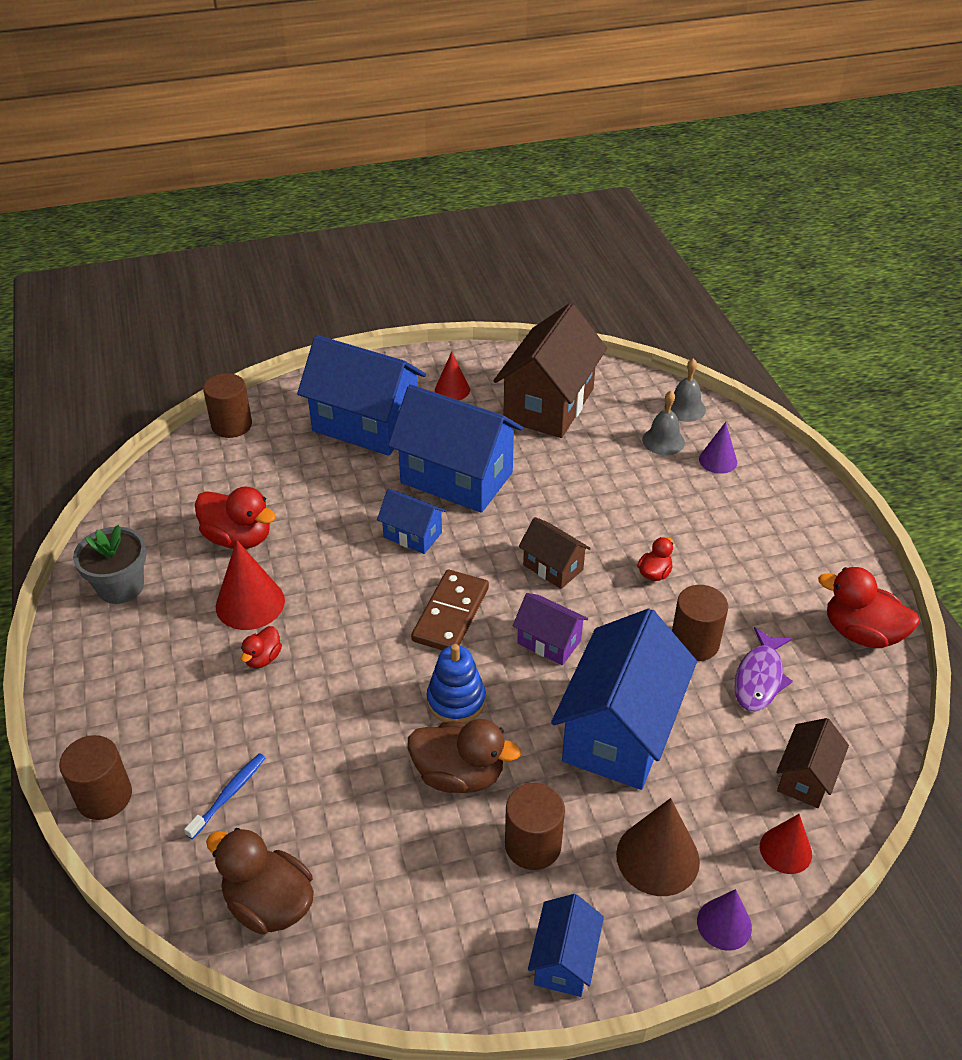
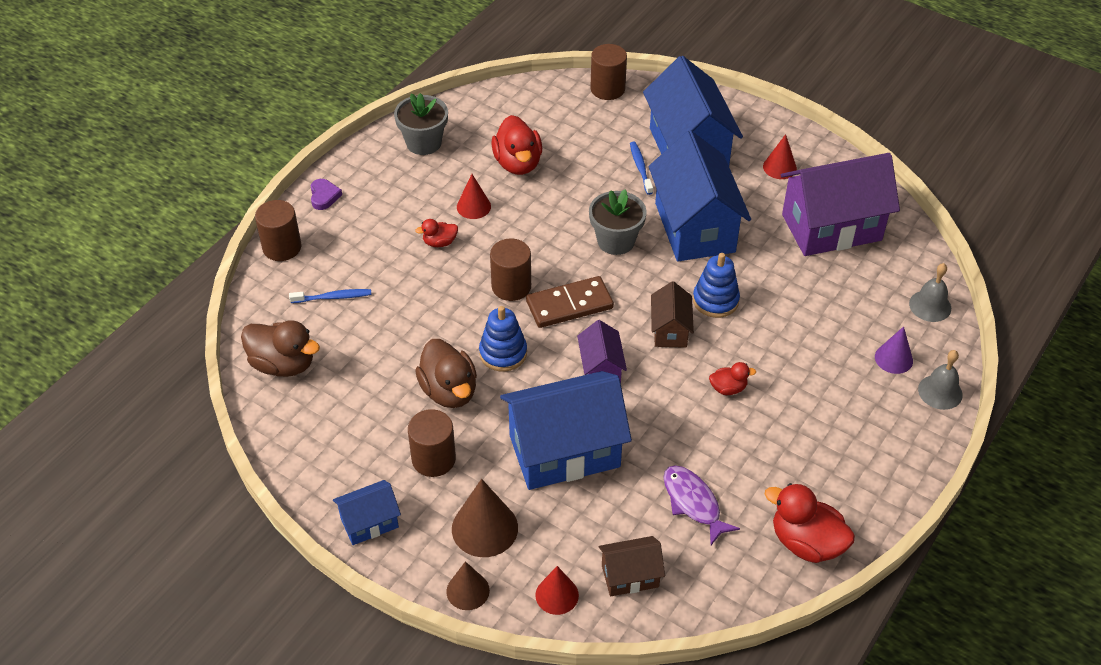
camera: 50 degrees right, 5 degrees up
(82, 712) = (324, 196): none -> purple heart
(250, 603) = (473, 206): red cone -> red cone, size x0.63
(269, 903) = (283, 364): brown duck -> brown duck turned 120 degrees clockwise
(349, 465) = (640, 168): none -> blue toothbrush
(412, 535) = (616, 241): blue house -> grey flower pot
(549, 405) = (831, 227): brown house -> purple house
(551, 518) = (715, 300): none -> blue stacking toy
(663, 441) = (875, 314): grey bell -> grey bell (940, 392)
(694, 642) = (686, 448): brown cylinder -> brown cylinder (511, 286)
(724, 924) = (468, 591): purple cone -> brown cone
(759, 678) = (693, 503): purple fish -> purple fish turned 75 degrees clockwise
(861, 633) = (806, 543): red duck -> red duck turned 45 degrees counterclockwise

